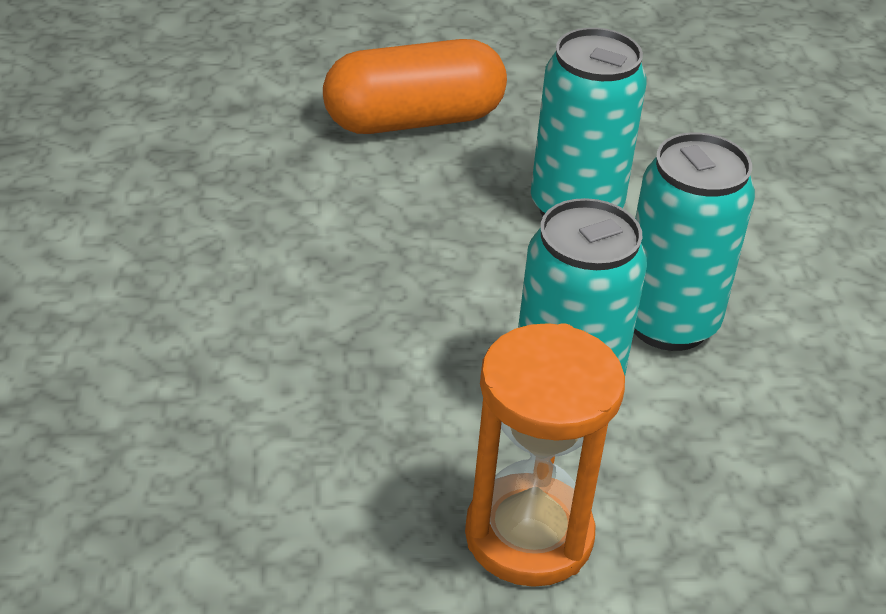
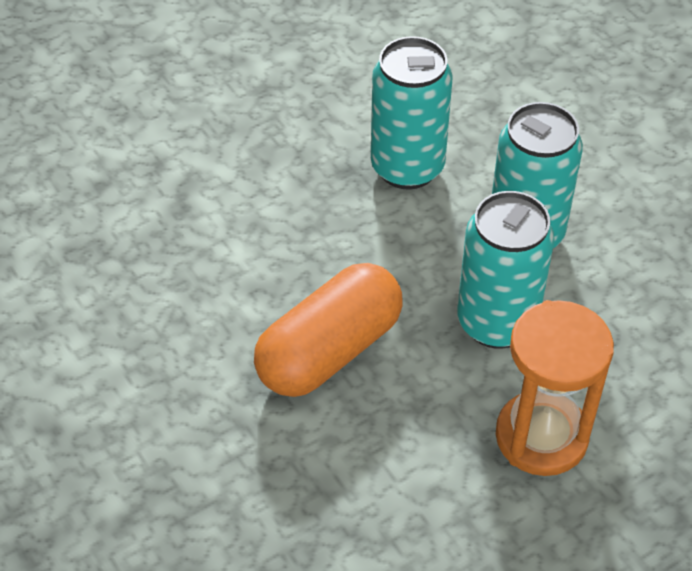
camera: 25 degrees left, 10 degrees up
(414, 120) = (243, 139): orange capsule -> orange capsule (330, 351)

